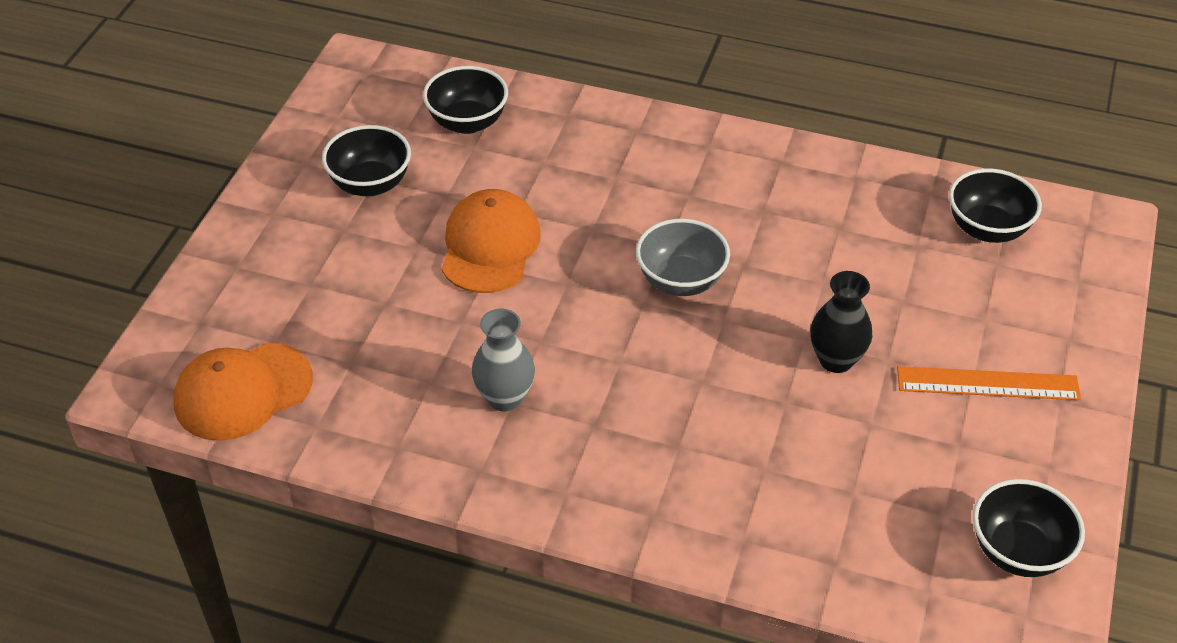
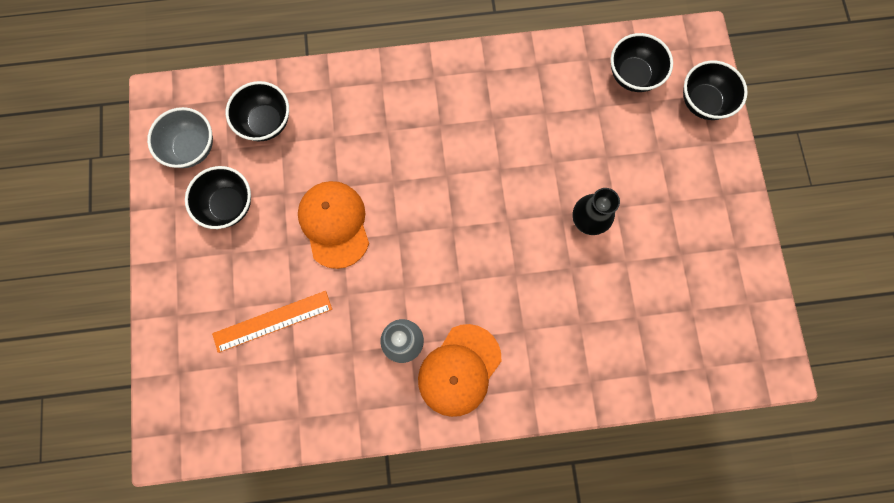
camera: 25 degrees left, 30 degrees up
(243, 392) = (238, 414): orange cap -> orange cap (459, 370)
(681, 281) = (467, 200): grey bowl -> grey bowl (192, 148)
(988, 383) = (679, 200): orange ruler -> orange ruler (272, 321)
(1018, 551) = (741, 317): black bowl -> black bowl (703, 102)

